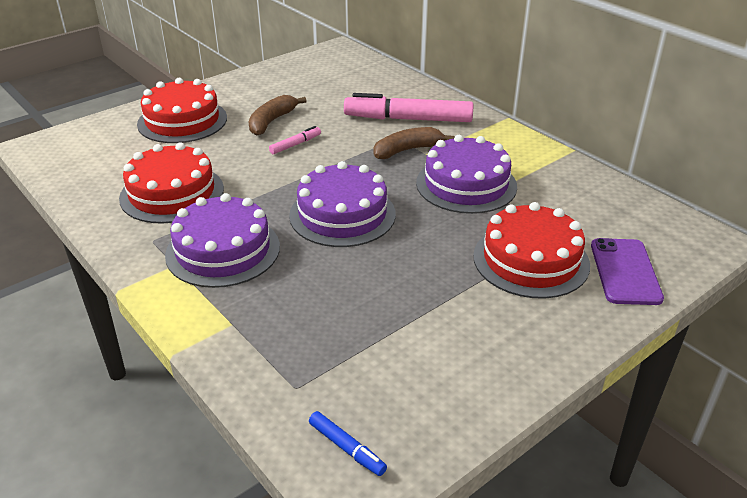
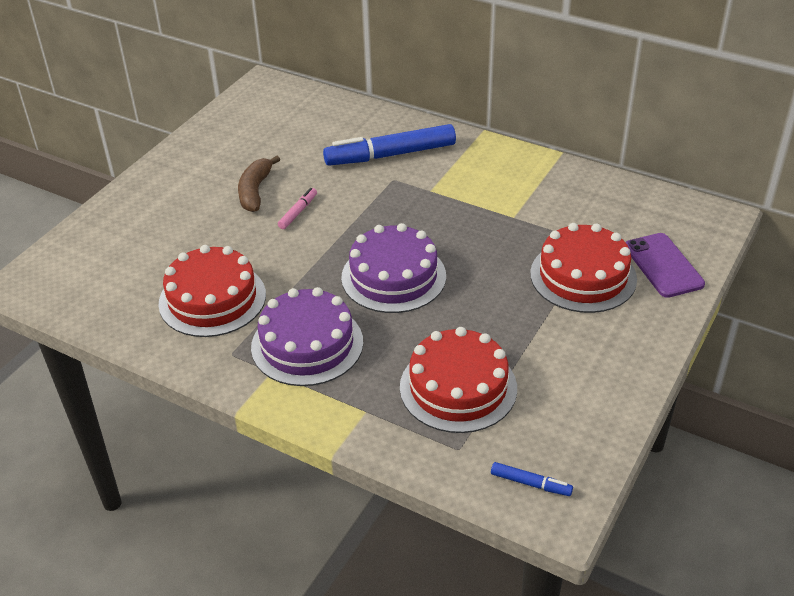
camera: 20 degrees left, 5 degrees up
(182, 121) = (159, 214): red cake -> red cake (458, 387)
(407, 150) = (411, 191): brown banana -> none
(408, 119) = (390, 155): pink marker -> blue marker
(466, 184) = (487, 214): purple cake -> none

